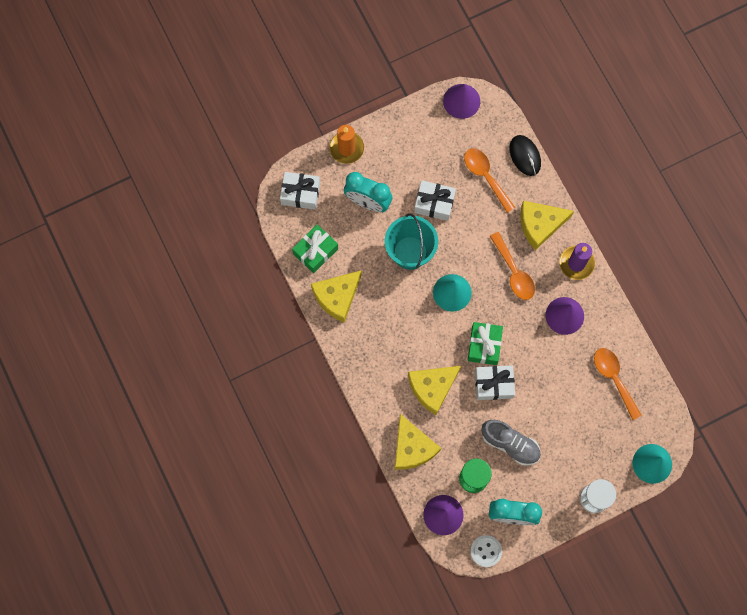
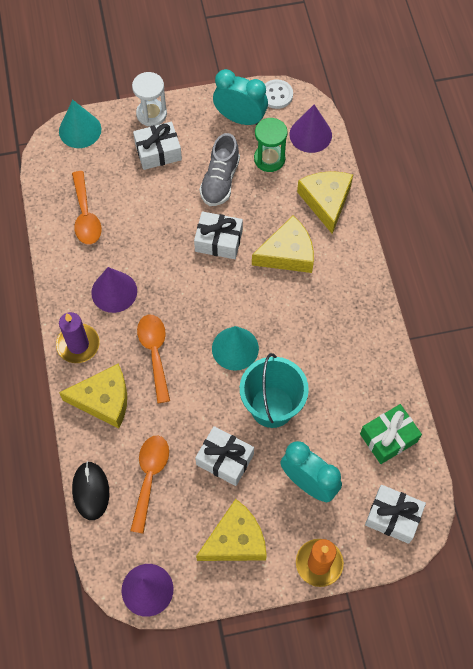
camera: 165 degrees left, 10 degrees down
(337, 297) = (373, 377): yellow cheese -> yellow cheese (235, 540)
(484, 345) = (216, 282): green gift -> none
(485, 176) = (149, 477): orange spoon -> orange spoon turned 150 degrees counterclockwise
(510, 444) = (220, 180): grey shoe -> grey shoe turned 120 degrees counterclockwise
(574, 459) = (158, 152): none -> white gift

